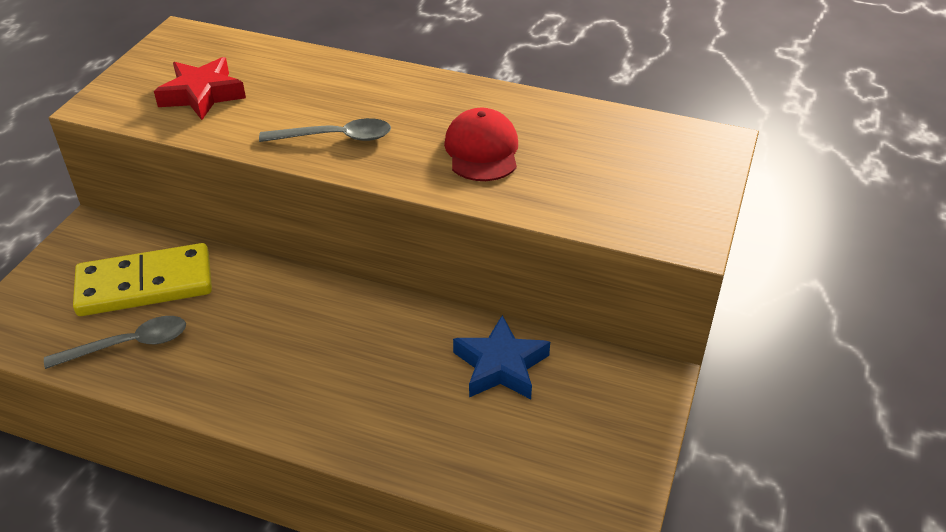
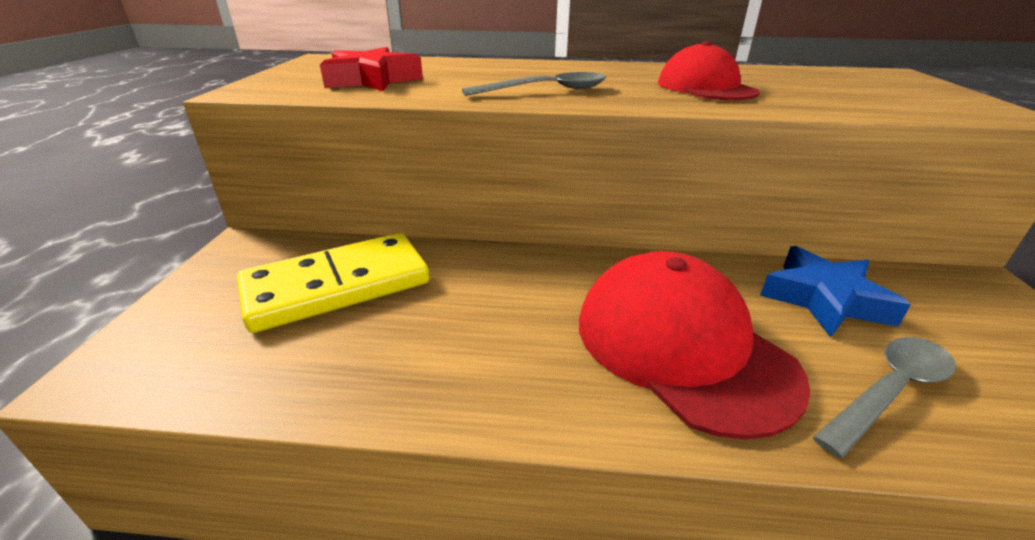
camera: 15 degrees left, 10 degrees down
(128, 345) = (339, 356): grey spoon -> grey spoon (889, 391)
(355, 382) = (681, 346): none -> red cap

